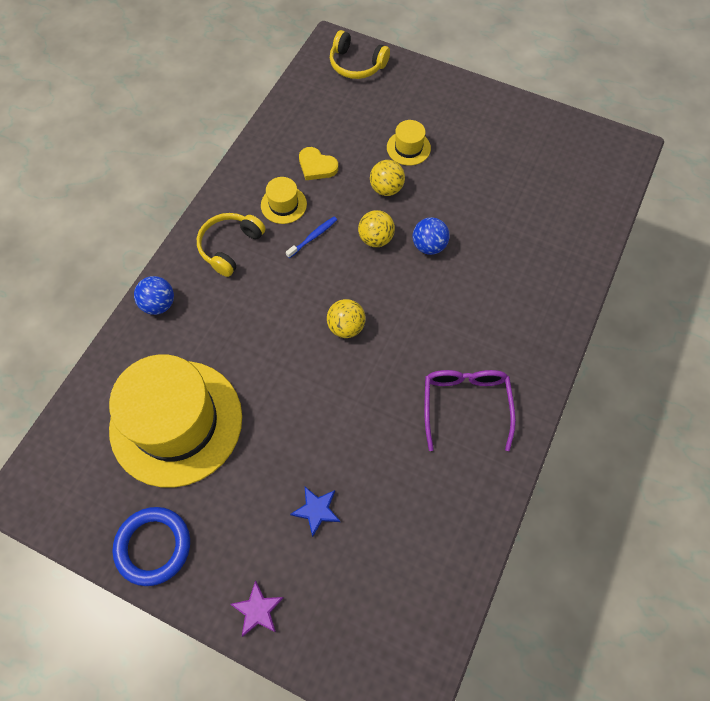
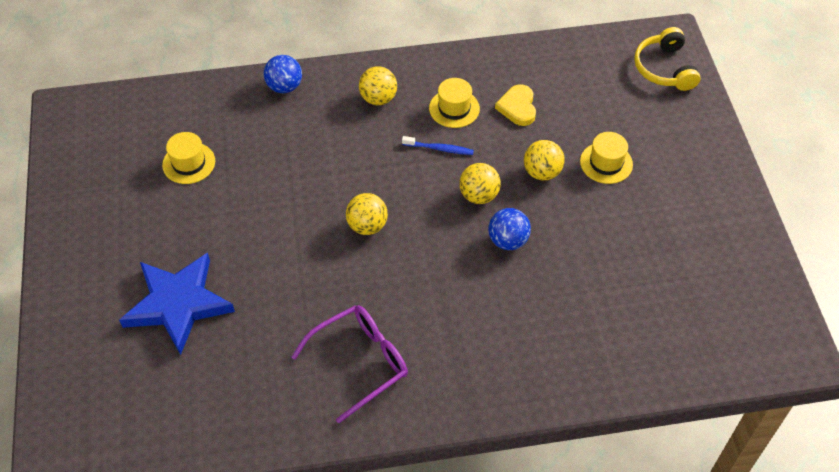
camera: 55 degrees right, 10 degrees down
(153, 546) = (76, 213): blue ring -> none
(176, 422) = (189, 163): yellow hat -> yellow hat, size x0.41
(230, 247) = (378, 98): yellow headphones -> yellow ball
(258, 610) = (68, 312): purple star -> none
(316, 510) = (178, 304): blue star -> blue star, size x2.17

